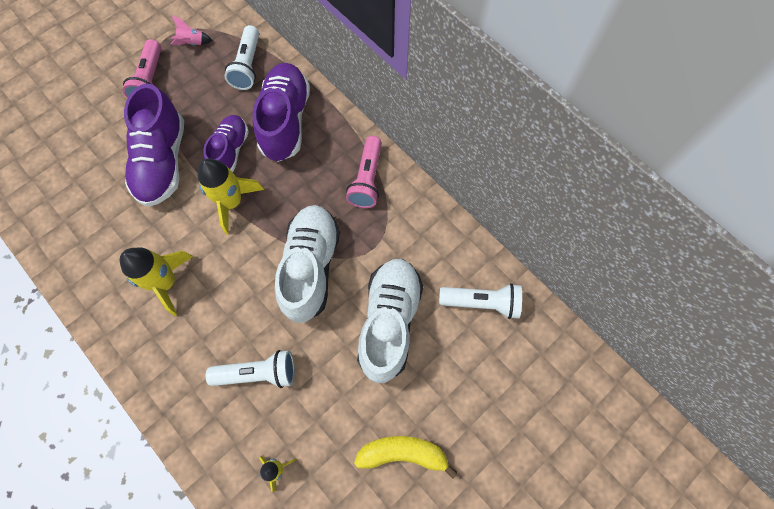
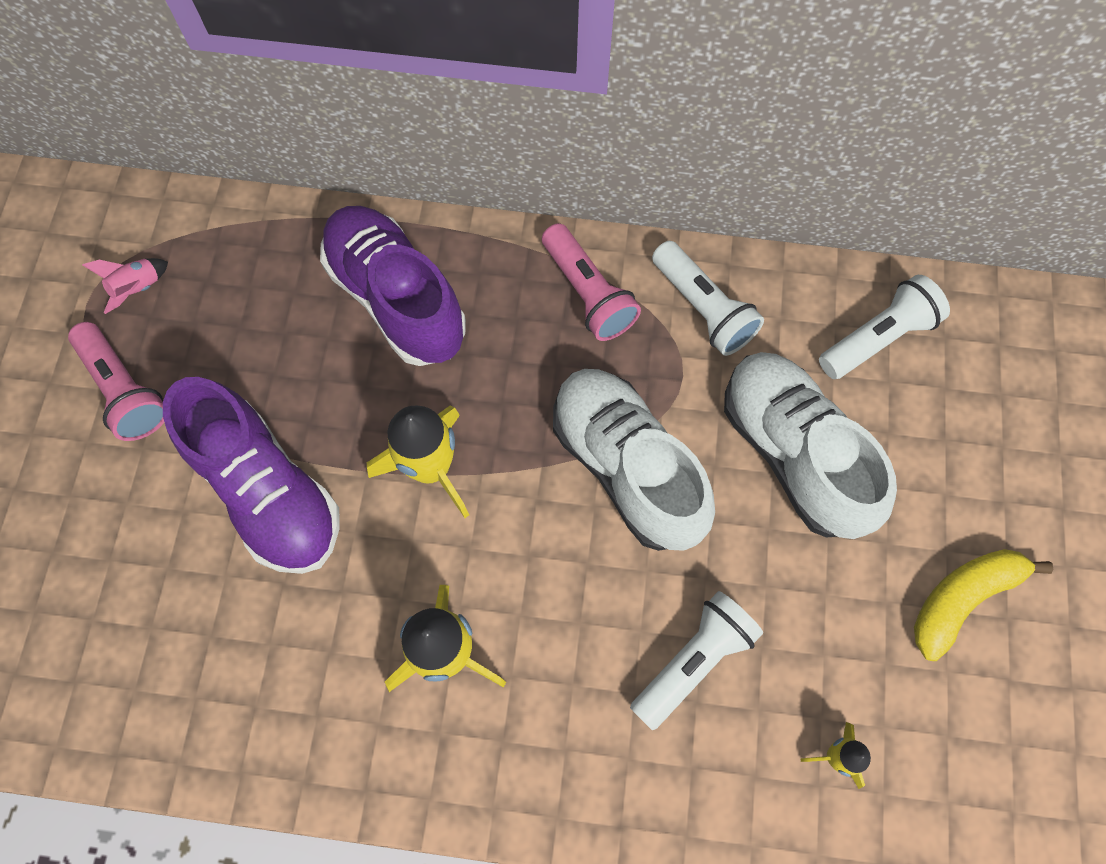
camera: 40 degrees left, 0 degrees up
(230, 151) = (357, 399): purple shoe -> none
(248, 66) = (261, 261): white flashlight -> white flashlight (703, 308)

